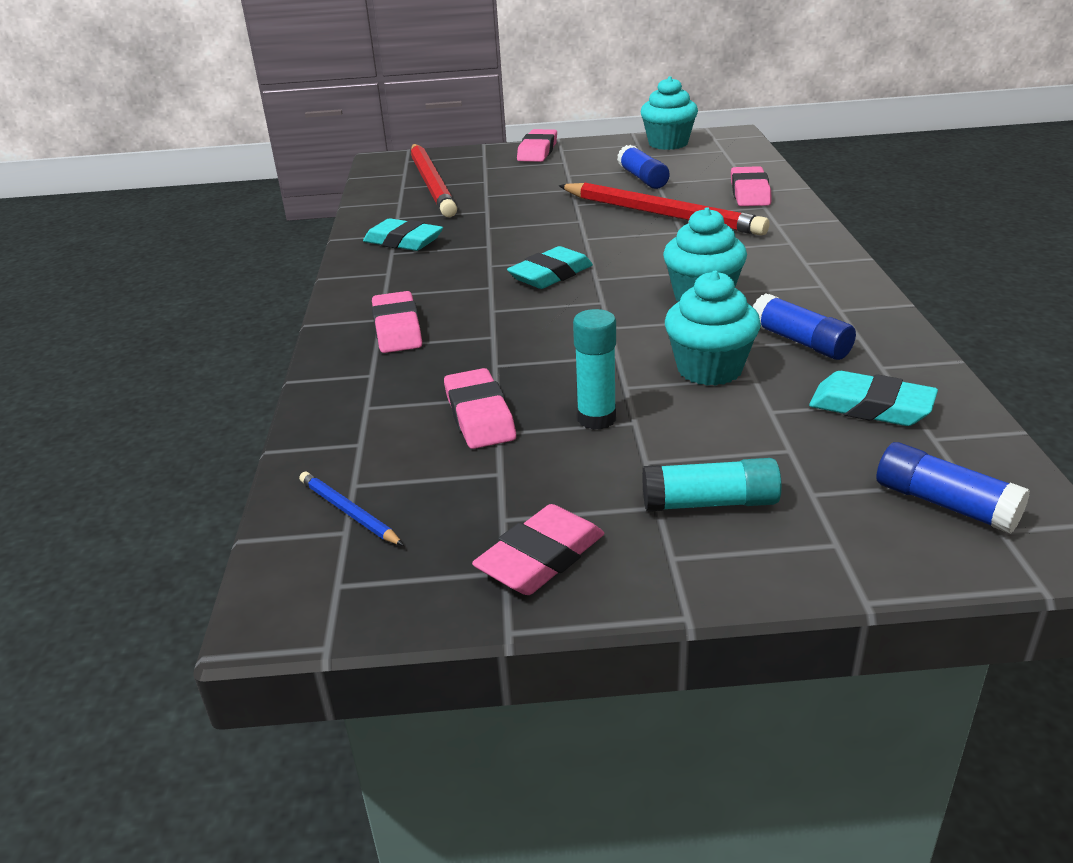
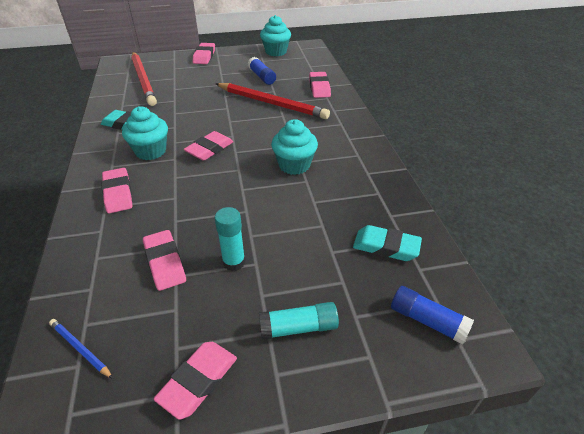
camera: 10 degrees left, 10 degrees up
(551, 275) = (209, 149): turquoise eraser -> pink eraser
(709, 369) = (298, 220): turquoise cupcake -> turquoise cupcake (151, 151)
(800, 342) = (347, 198): blue glue stick -> none

